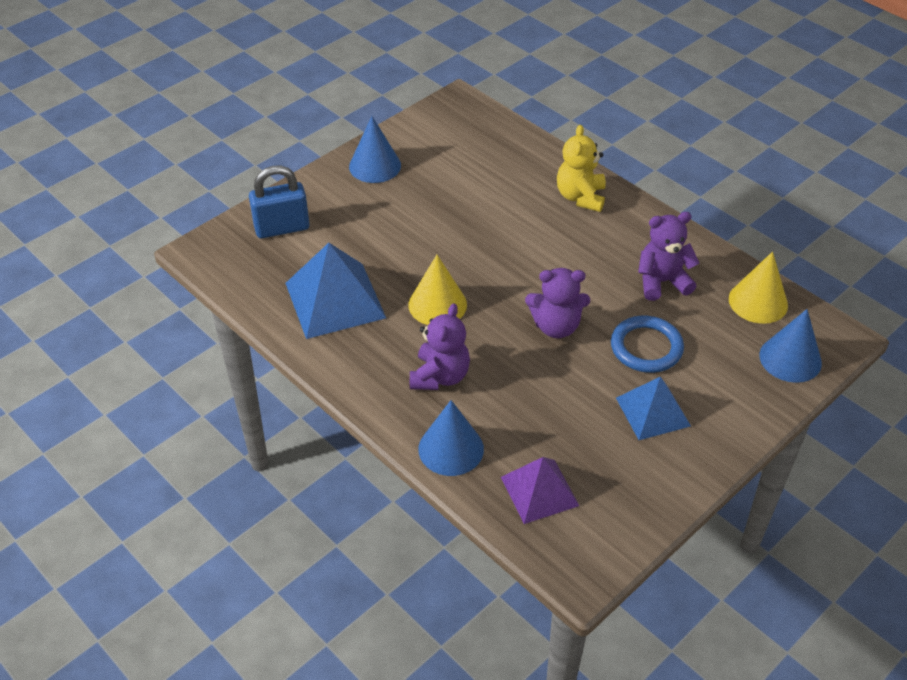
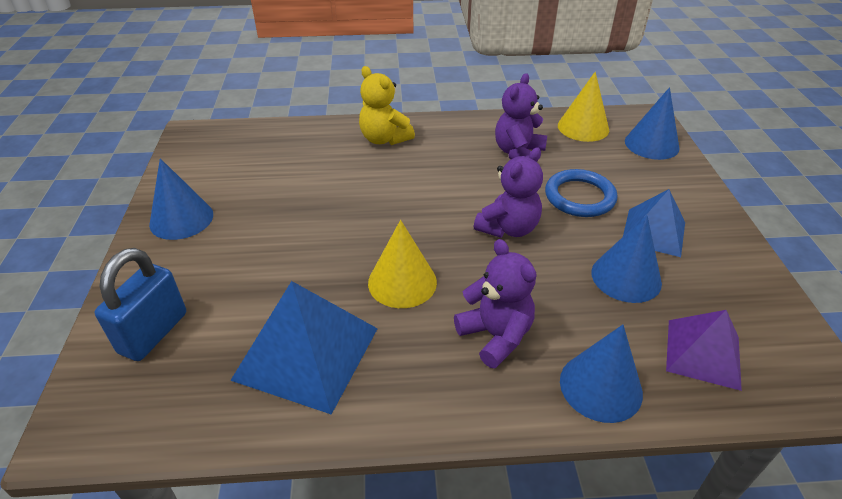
camera: 50 degrees left, 5 degrees down
(576, 417) = (626, 277): none -> blue cone

